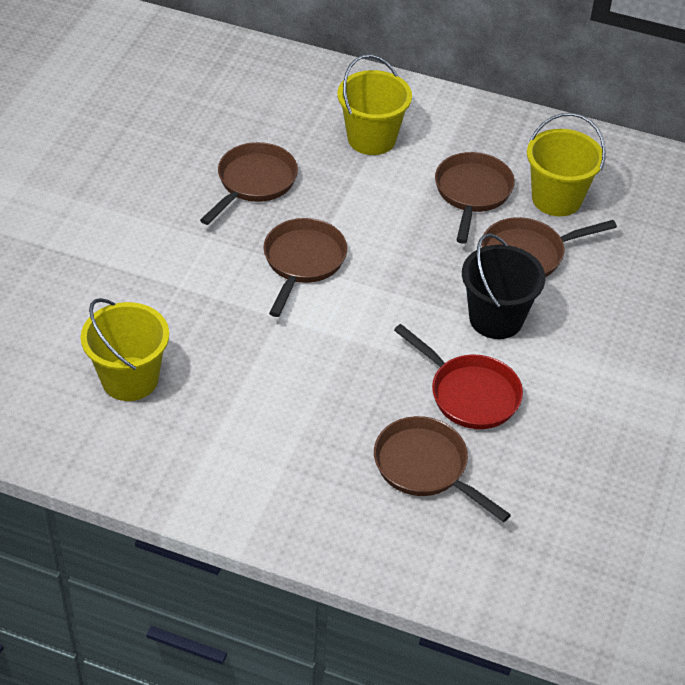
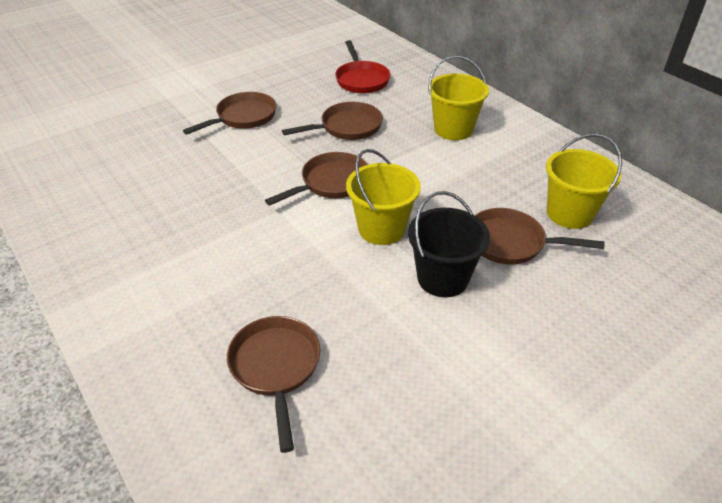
camera: 35 degrees right, 5 degrees down
(130, 379) = (144, 207): yellow bucket -> yellow bucket (381, 229)
(470, 394) = (368, 326): red pan -> red pan (361, 80)
(472, 193) = (500, 185): brown pan -> brown pan (243, 117)

